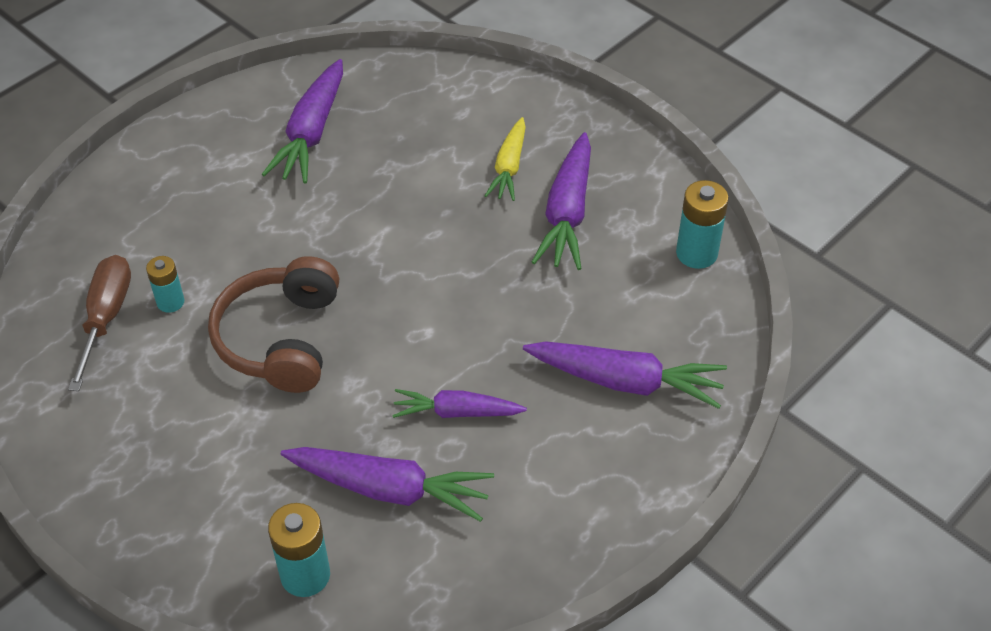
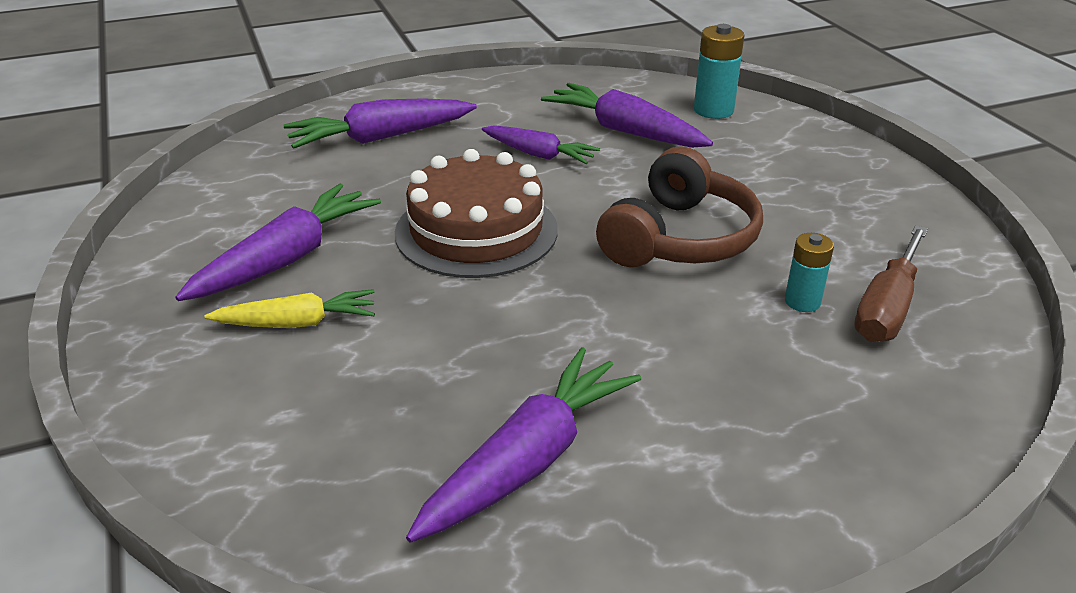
camera: 155 degrees left, 15 degrees down
(449, 289) = (476, 231): none -> brown cake
(509, 167) = (297, 323): yellow carrot -> yellow carrot turned 45 degrees clockwise
(626, 381) = (380, 138): purple carrot -> purple carrot turned 60 degrees counterclockwise
(696, 253) = (209, 194): turquoise battery -> none

